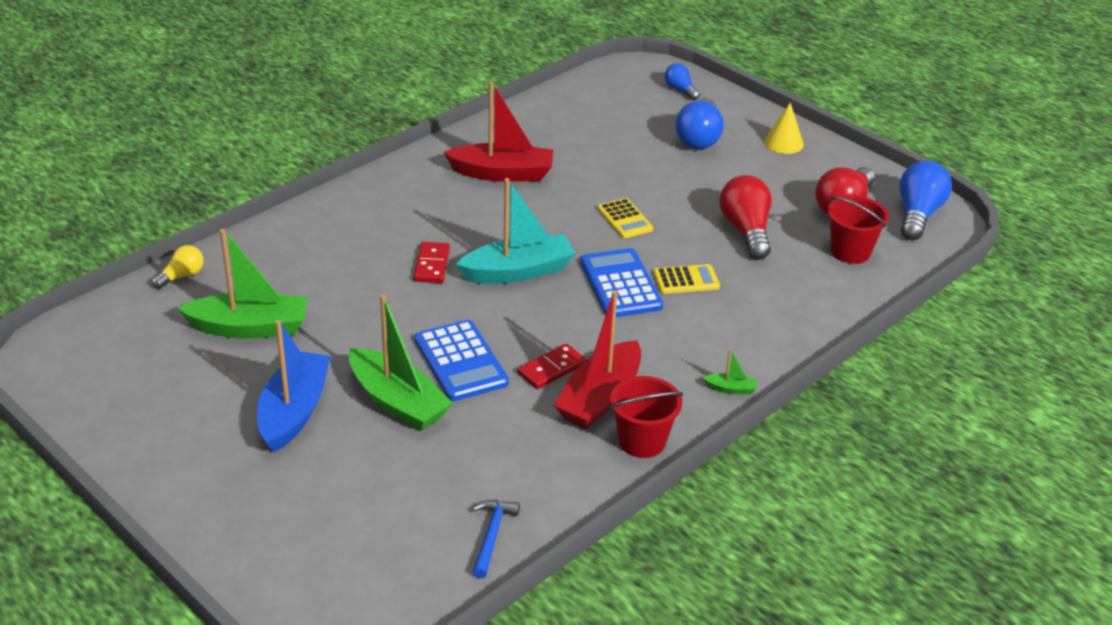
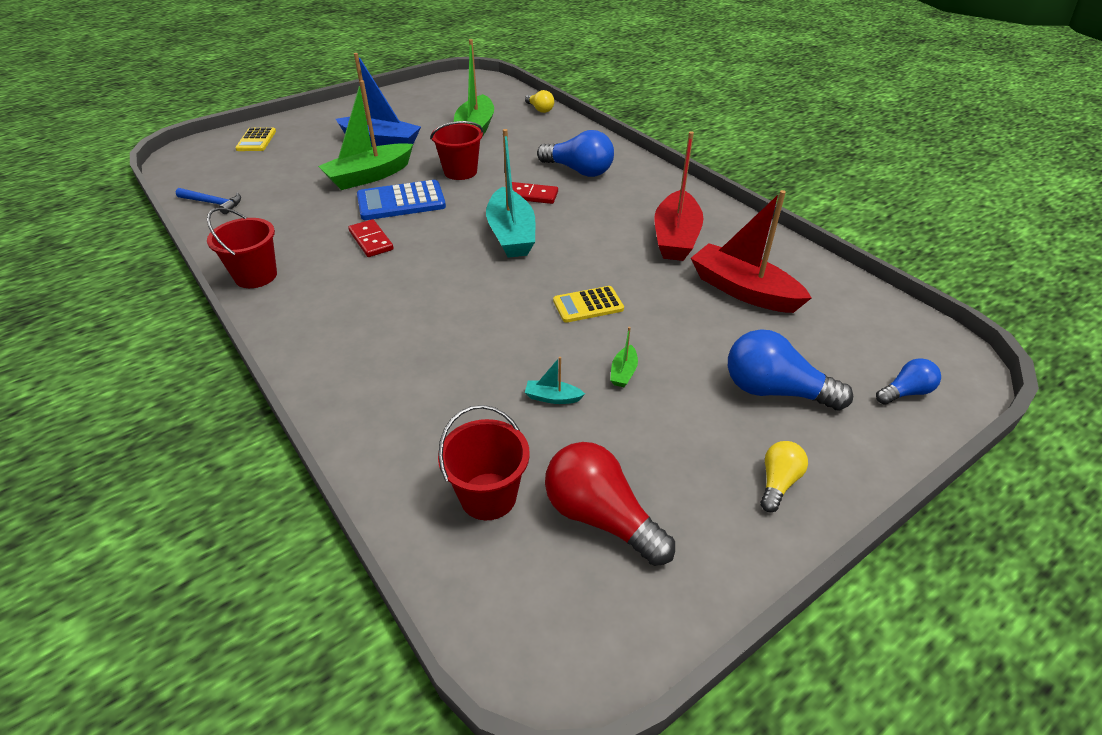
camera: 100 degrees right, 5 degrees up
(378, 325) = (460, 172): none -> red bucket
(600, 398) = (321, 260): red boat -> red boat (743, 290)
(620, 284) = (475, 289): blue calculator -> none
(686, 280) = (469, 333): yellow calculator -> yellow calculator (256, 140)
(730, 389) = (287, 337): green boat -> green boat (623, 372)
(746, 231) = (552, 397): red light bulb -> turquoise boat
(784, 143) = (778, 482): yellow cone -> yellow light bulb
(918, 215) = (570, 620): blue light bulb -> blue light bulb (578, 171)

